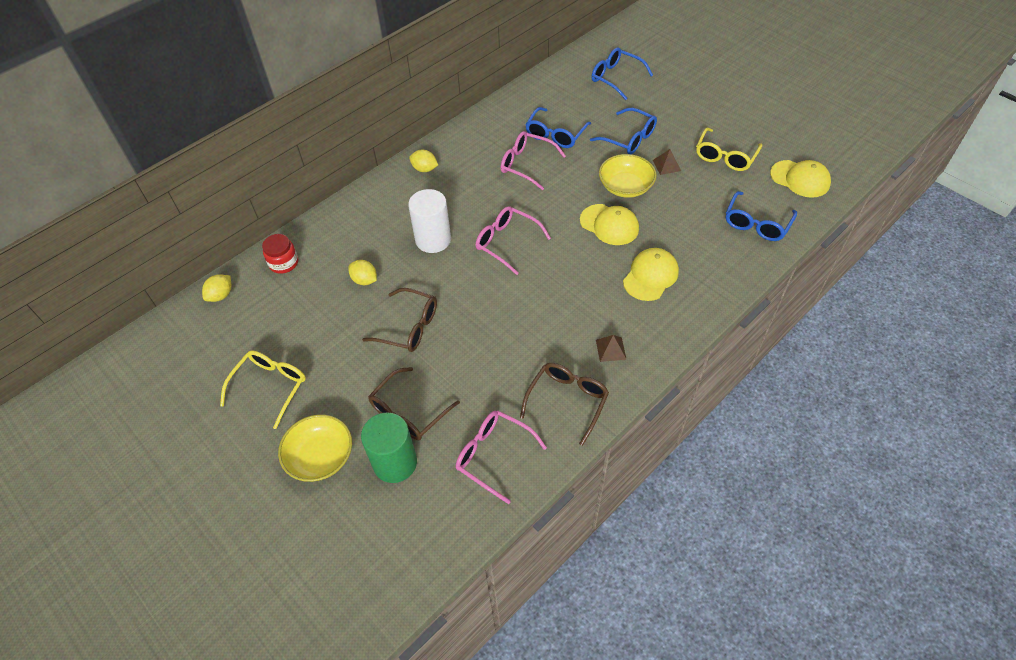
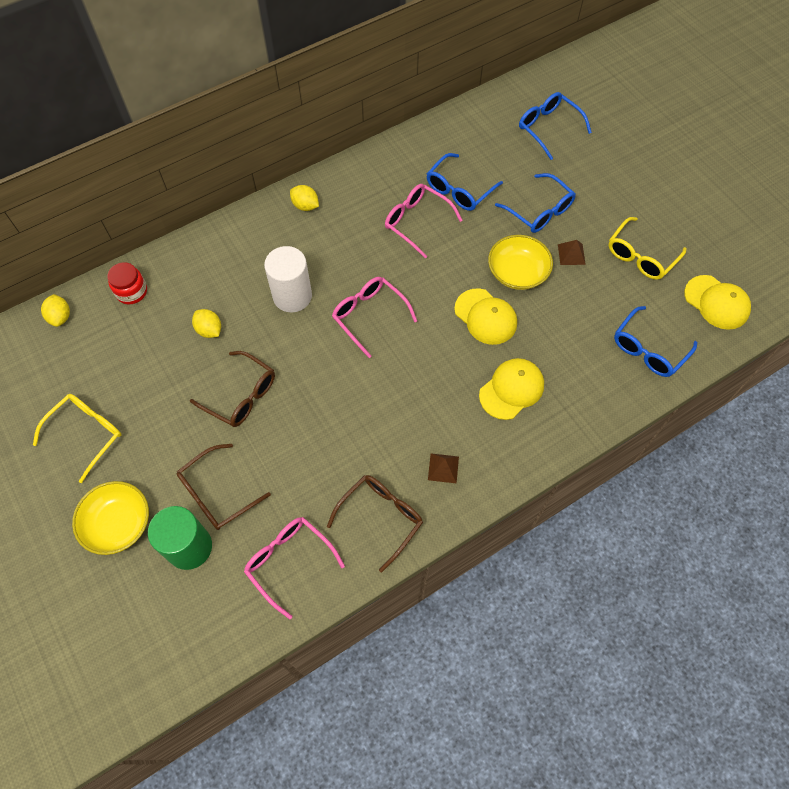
camera: 10 degrees right, 10 degrees up
(221, 295) = (60, 317): yellow lemon -> yellow lemon turned 60 degrees counterclockwise

